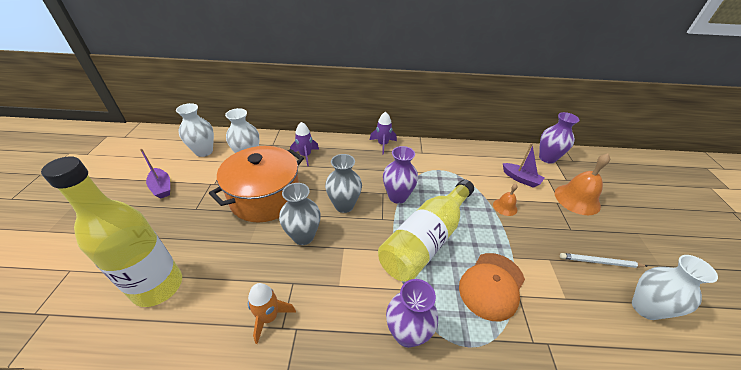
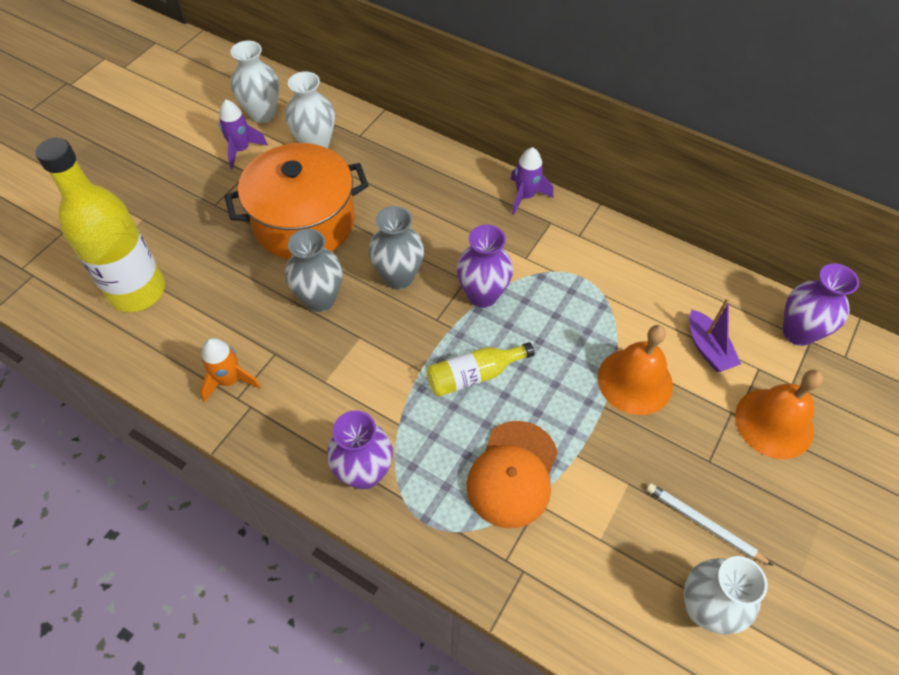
camera: 30 degrees right, 15 degrees up
(162, 187) = (189, 156): purple boat -> none
(305, 155) = (395, 173): purple rocket -> purple rocket (241, 150)
(426, 240) = (474, 375): yellow bottle -> yellow bottle, size x0.52
(491, 285) = (512, 474): orange cap -> orange cap turned 45 degrees counterclockwise
(505, 207) = (635, 381): orange bell -> orange bell, size x1.87

